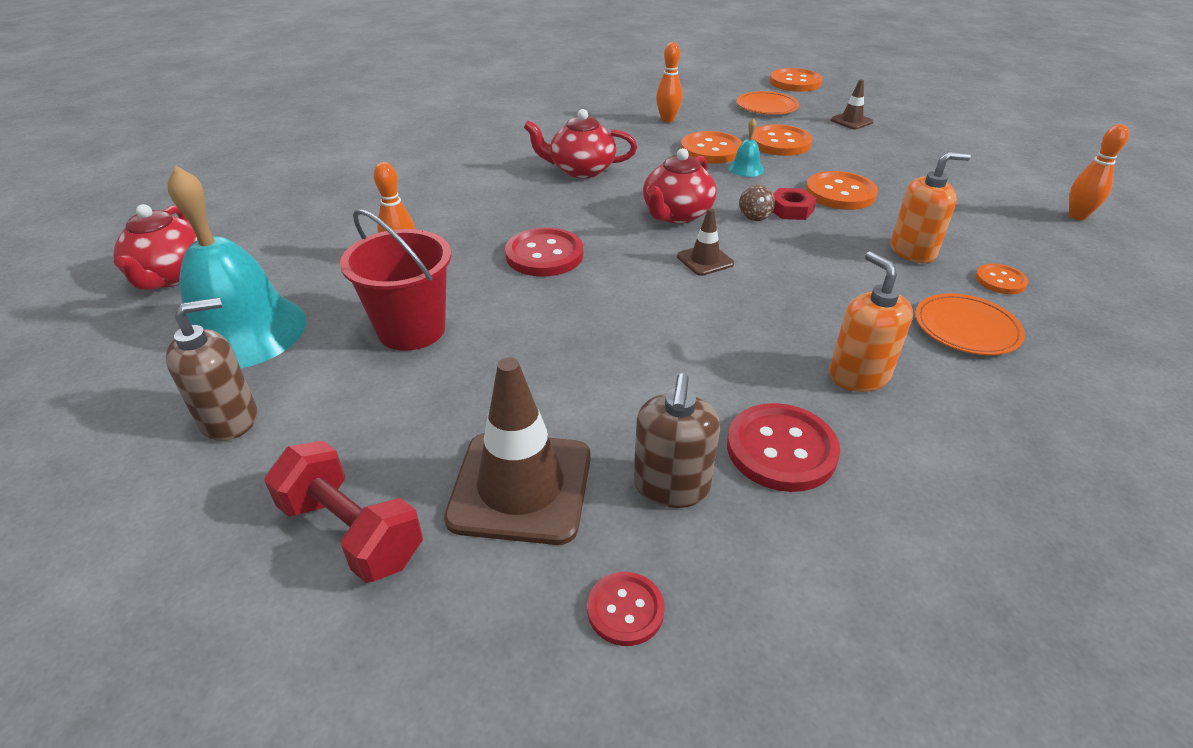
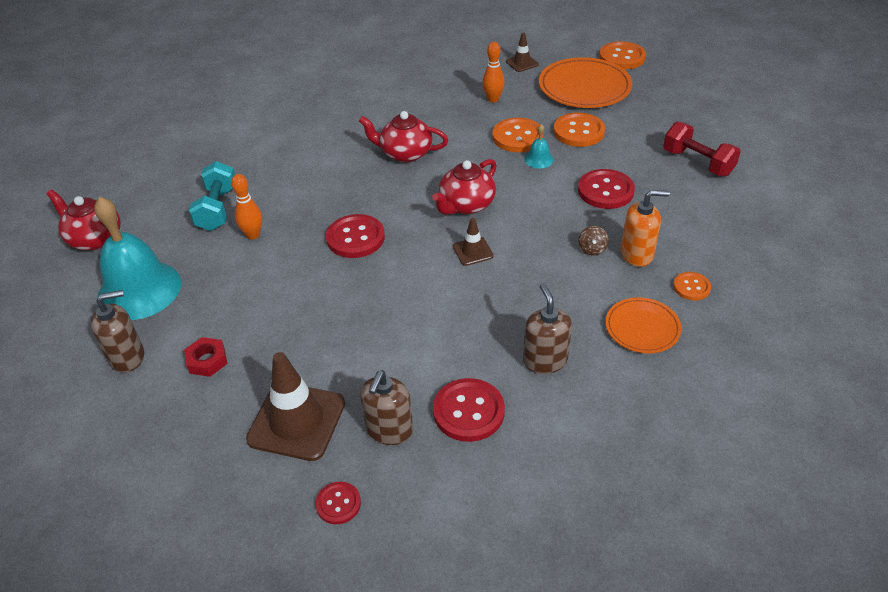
camera: 10 degrees right, 5 degrees up
(172, 276) = (95, 239): red teapot -> red teapot turned 120 degrees clockwise
(347, 235) = (217, 209): none -> turquoise dumbbell
(352, 532) = (192, 440): red dumbbell -> red dumbbell (697, 163)
(411, 329) = (250, 297): red bucket -> none
(754, 216) = (527, 210): brown spinning top -> brown spinning top (592, 249)
(767, 107) = (584, 87): orange plate -> orange plate, size x1.72
(791, 209) = (558, 205): red nut -> red nut (207, 360)
(840, 193) = (605, 191): orange button -> red button
(851, 121) = (652, 108): brown traffic cone -> brown traffic cone (522, 63)
(858, 375) = (545, 360): orange soap dispenser -> brown soap dispenser
(1077, 216) = (792, 228): orange bowling pin -> none

